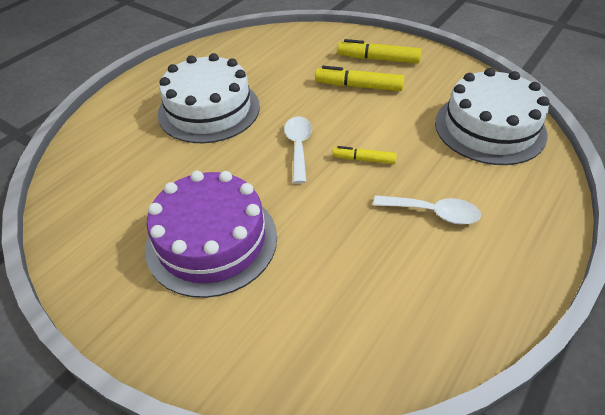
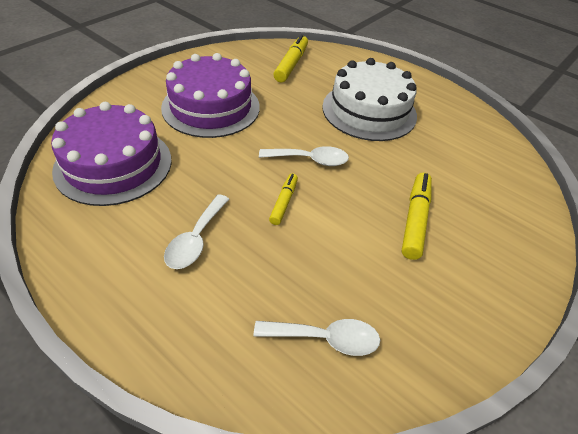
camera: 90 degrees right, 0 degrees up
(348, 316) = (113, 164): none -> purple cake
(378, 59) = (481, 250): yellow marker -> yellow marker (291, 64)
(489, 128) = (325, 338): white cake -> white spoon

